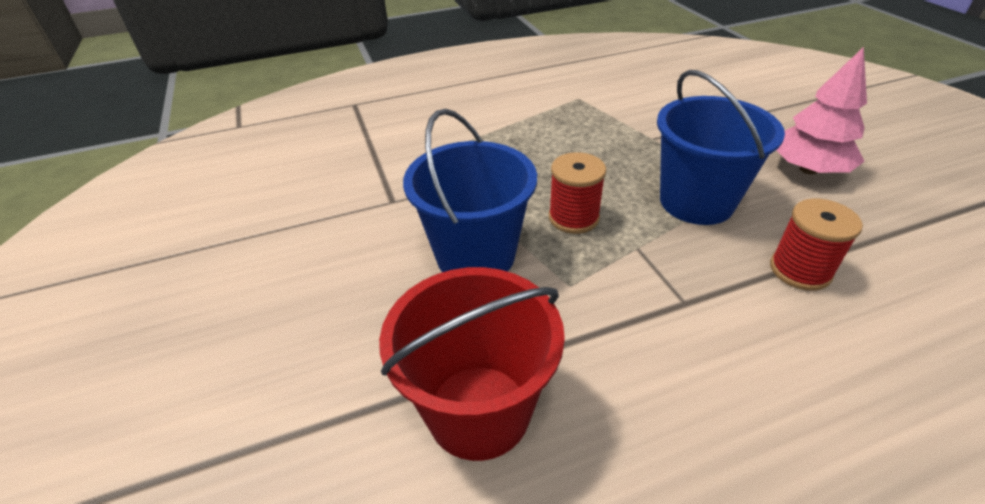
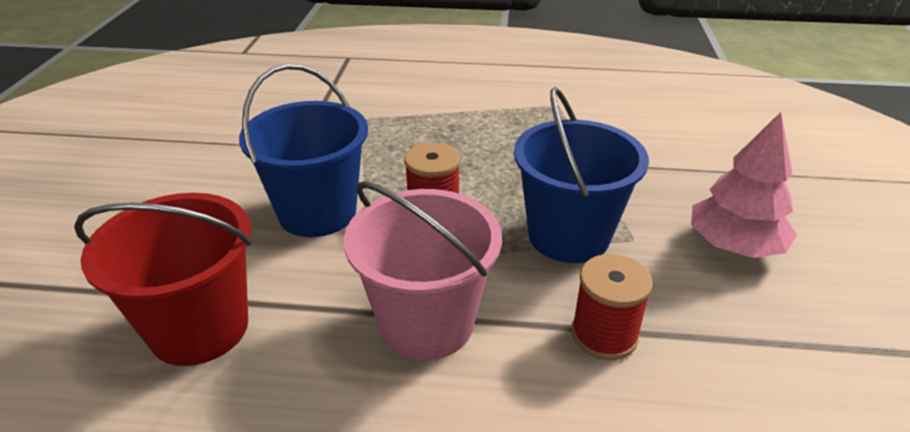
camera: 25 degrees right, 5 degrees down
(669, 317) = (426, 323): none -> pink bucket

